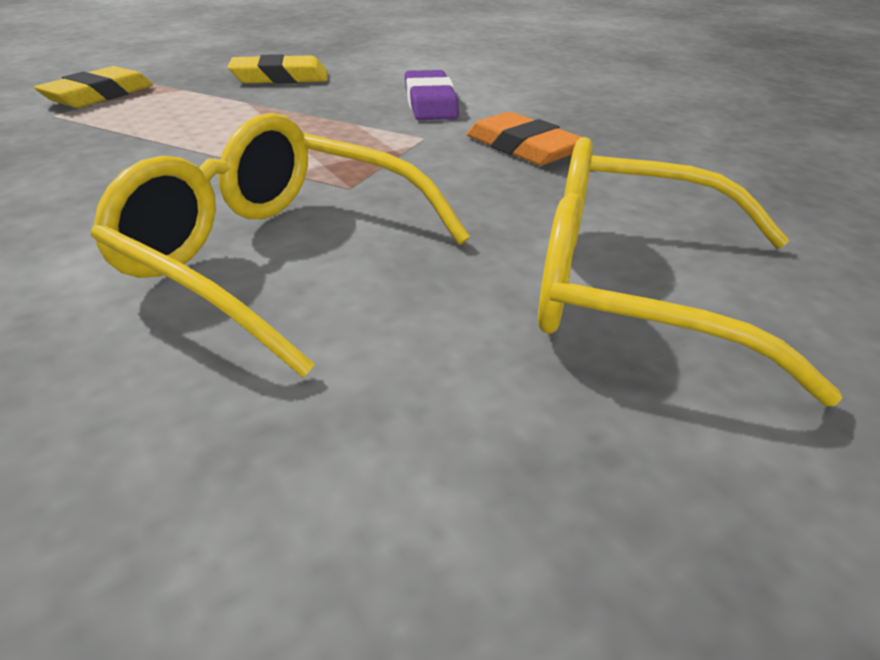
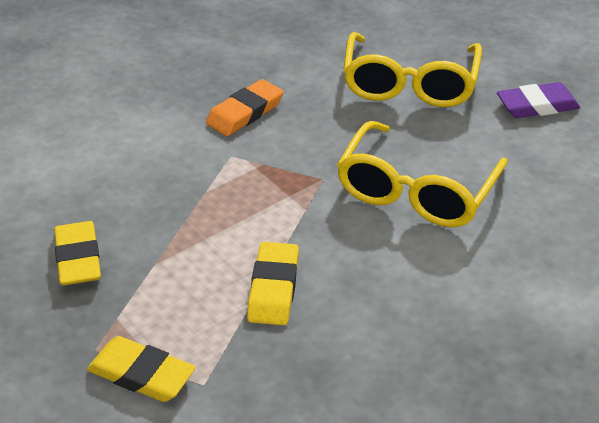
camera: 95 degrees left, 5 degrees up
(153, 147) = (273, 288): none -> yellow eraser
(430, 103) = (152, 158): purple eraser -> purple eraser (537, 105)

